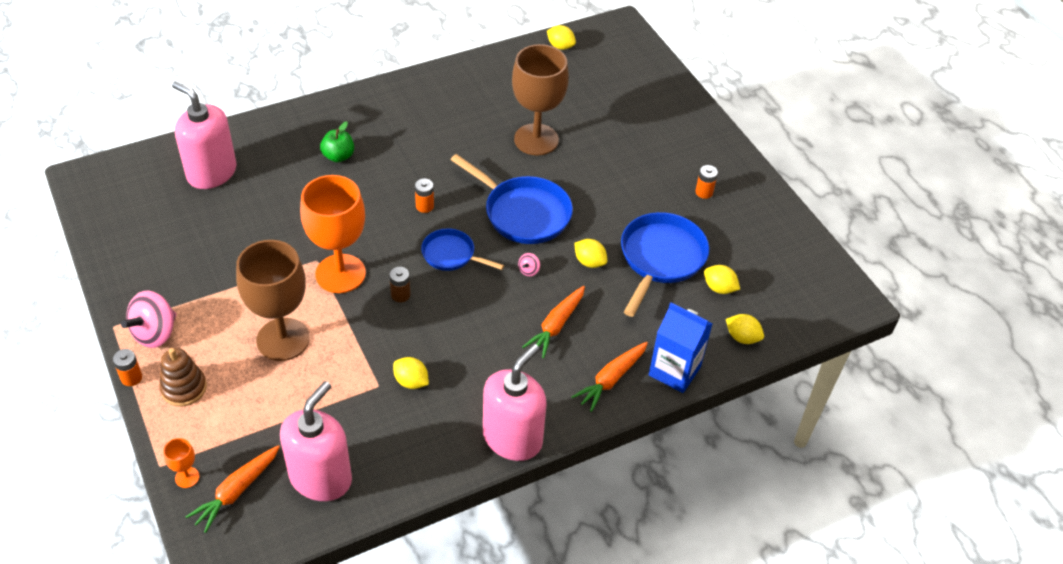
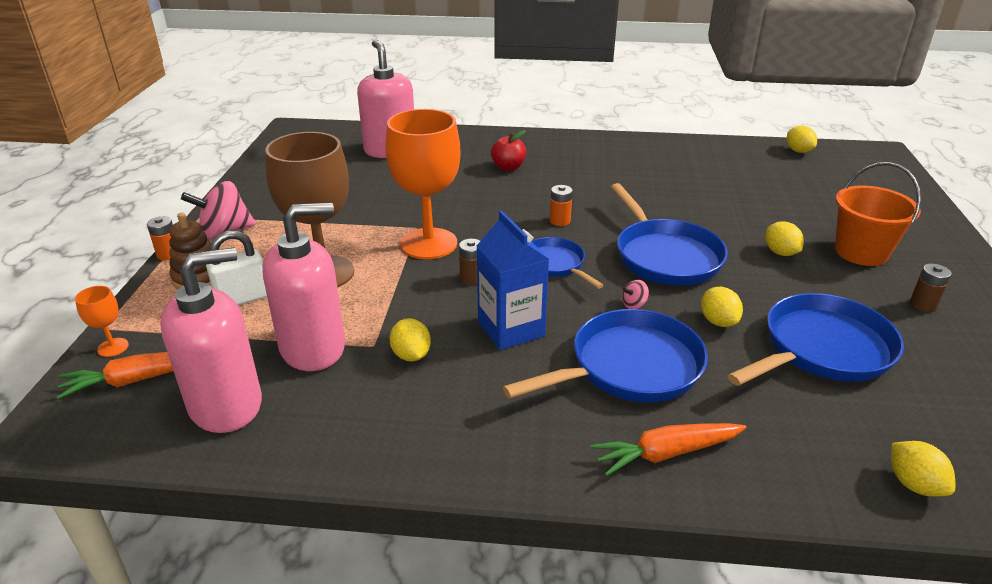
camera: 35 degrees right, 15 degrees down
(242, 391) = (243, 298): none -> white padlock
(338, 156) = (508, 167): green apple -> red apple
(512, 438) = (478, 464): pink soap dispenser -> pink soap dispenser (313, 348)
(536, 139) = (723, 206): brown goblet -> none
(556, 326) = (629, 367): orange carrot -> blue pan
(650, 154) = (861, 252): none -> orange bucket
(674, 371) = (773, 482): blue carton -> blue carton (511, 329)
(704, 192) = (923, 305): orange battery -> brown battery
(719, 288) = (900, 410): yellow lemon -> yellow lemon (780, 253)

